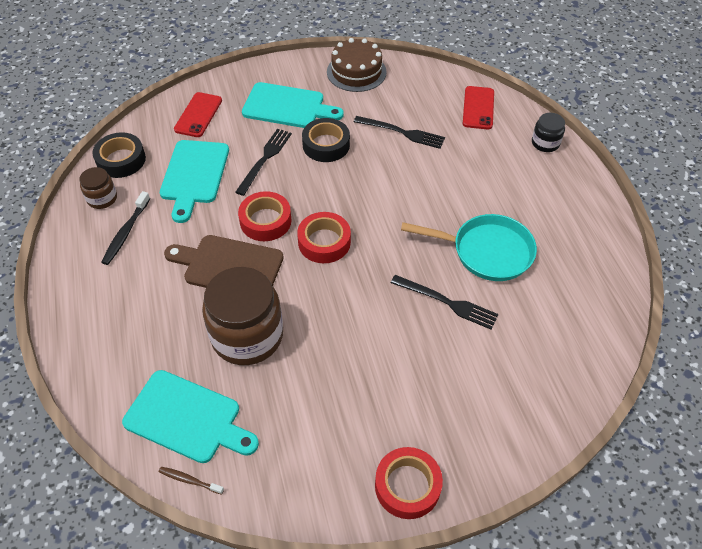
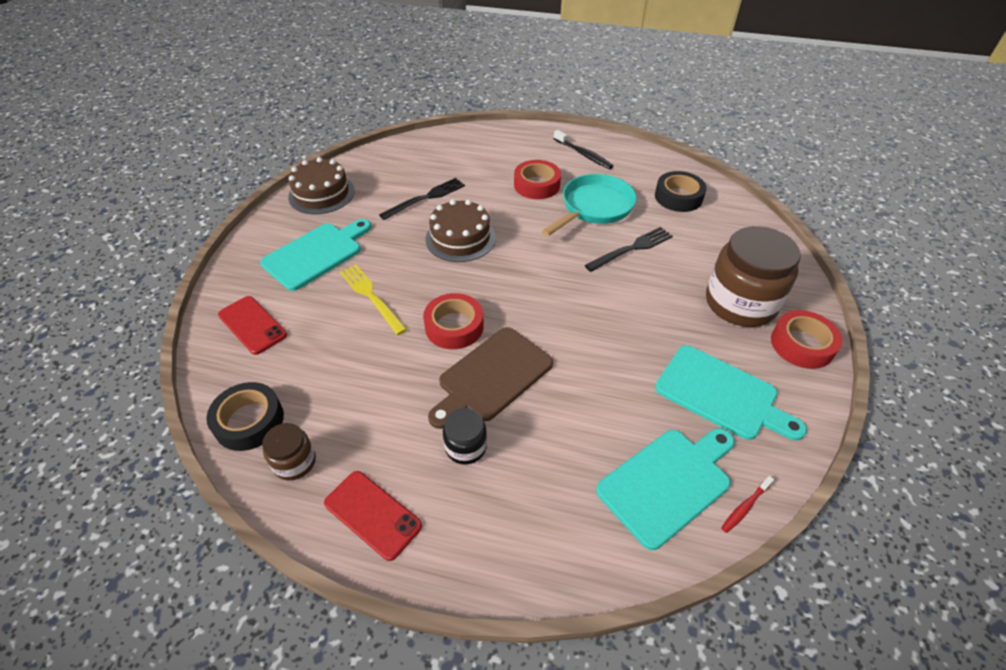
camera: 60 degrees left, 5 degrees down
(126, 233) = (371, 454): black toothbrush -> black toothbrush (583, 154)
(189, 480) = (745, 507): brown toothbrush -> red toothbrush
(194, 175) = (340, 360): turquoise cutting board -> turquoise cutting board (721, 394)
(247, 336) = (590, 394): brown jar -> brown jar (740, 303)
(265, 159) = (371, 296): black fork -> yellow fork
(324, 242) = (513, 295): red tape -> red tape (537, 185)
(326, 145) = (394, 248): black tape -> black tape (678, 197)
(368, 178) = (460, 238): none -> brown cake
(478, 108) = (440, 149): red phone -> red phone (373, 514)
(545, 143) = (508, 135): black jar -> black jar (466, 447)

